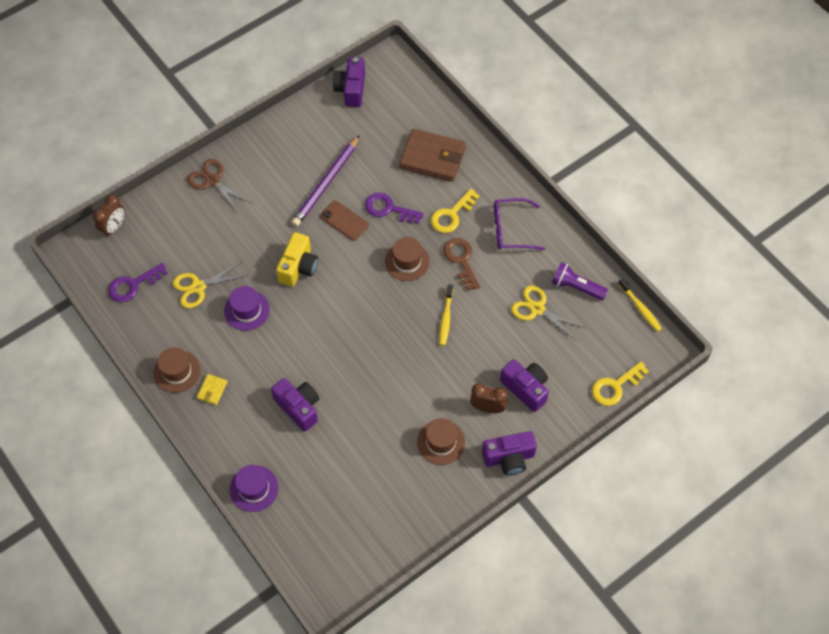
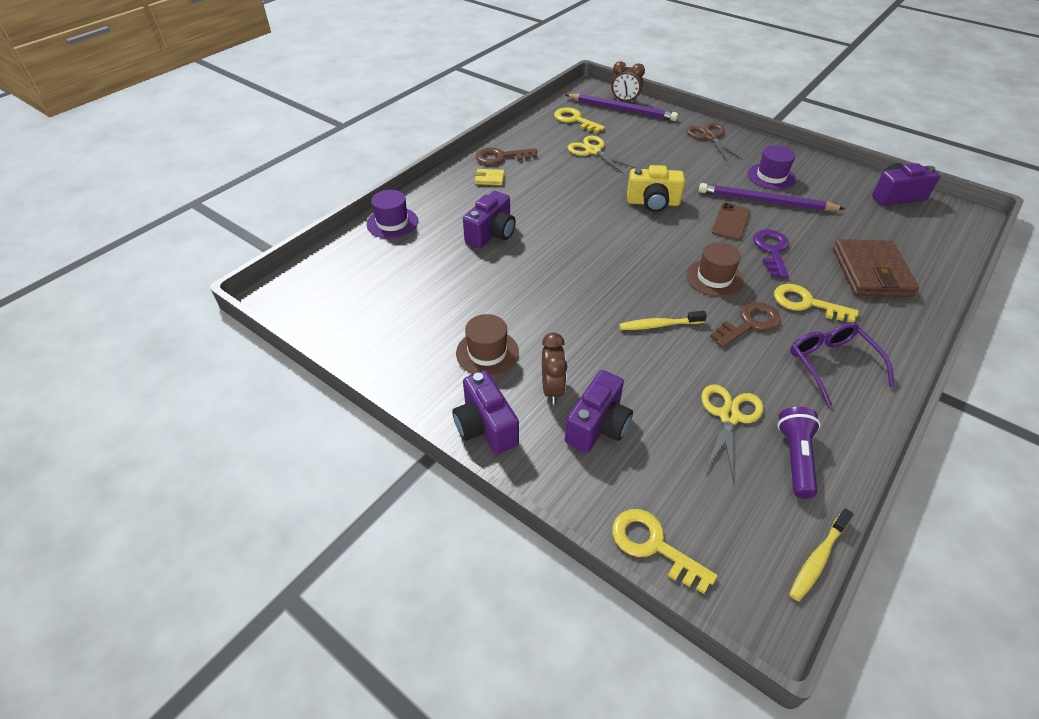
camera: 75 degrees right, 15 degrees down
(130, 236) = (622, 110): none -> purple pencil
(133, 285) = (575, 120): purple key -> yellow key
(177, 371) = (501, 157): brown hat -> brown key
(212, 180) = (710, 137): brown scissors -> brown scissors turned 45 degrees counterclockwise
(247, 310) = (585, 182): purple hat -> purple hat (771, 176)

